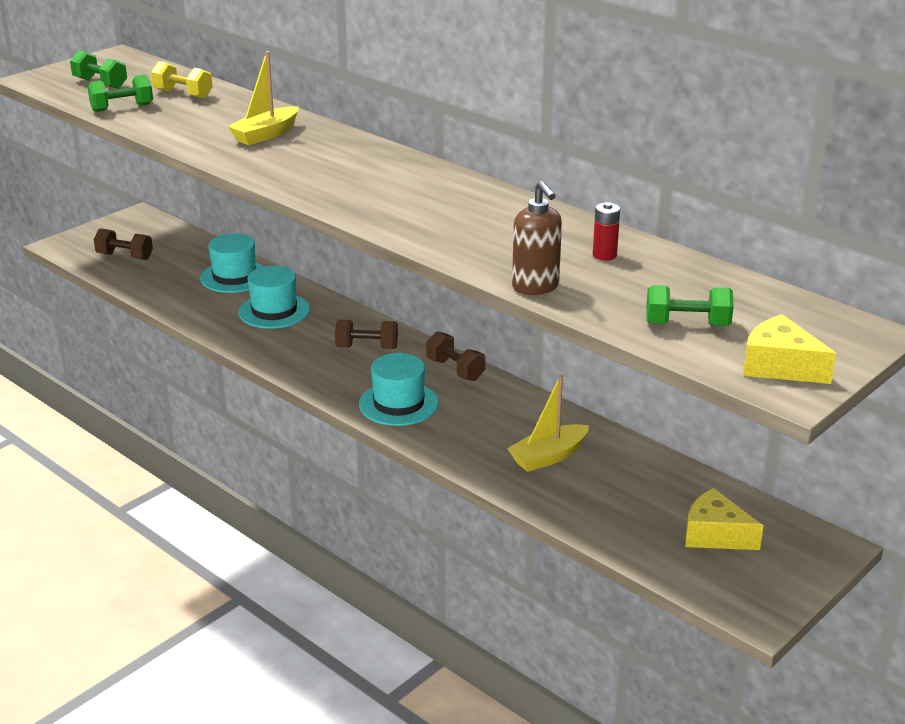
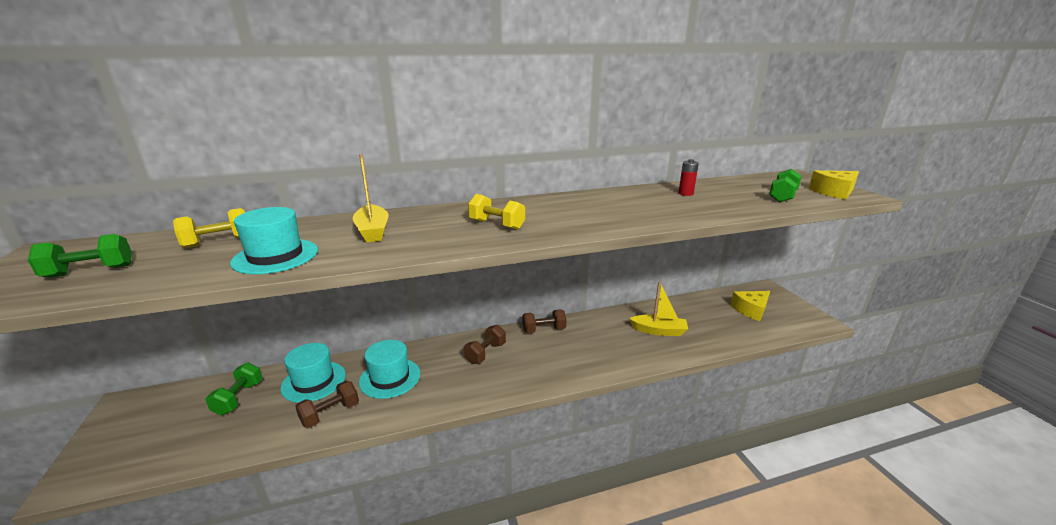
camera: 60 degrees left, 5 degrees down
(122, 108) = (180, 273): green dumbbell -> green dumbbell (239, 398)
(125, 256) = (178, 437): brown dumbbell -> brown dumbbell (330, 414)
(343, 178) = (496, 225): none -> yellow dumbbell
(398, 404) = (565, 363): turquoise hat -> turquoise hat (275, 256)
(535, 287) = (721, 213): brown soap dispenser -> none
(548, 457) = (659, 331): yellow boat -> yellow boat turned 75 degrees counterclockwise

